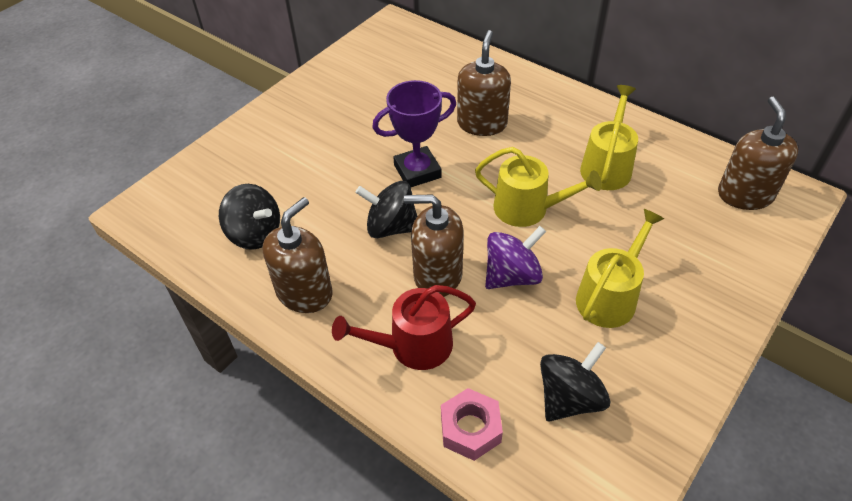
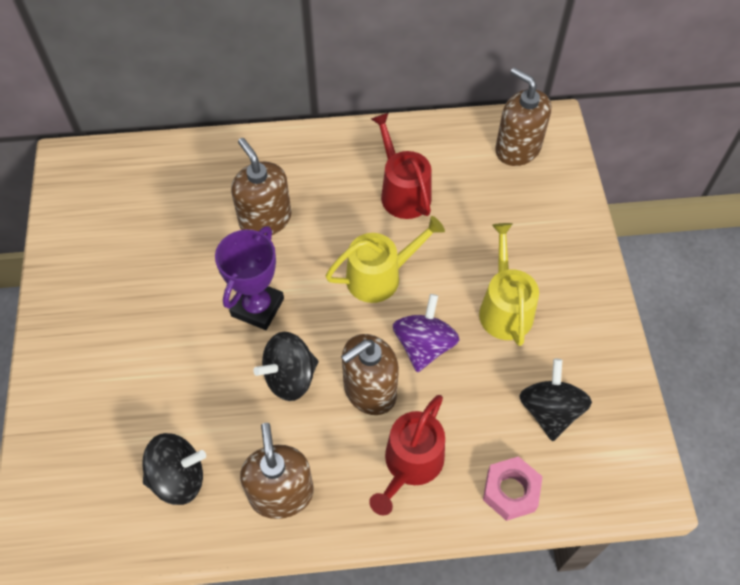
camera: 45 degrees left, 10 degrees up
(607, 167) = (403, 192): yellow watering can -> red watering can

